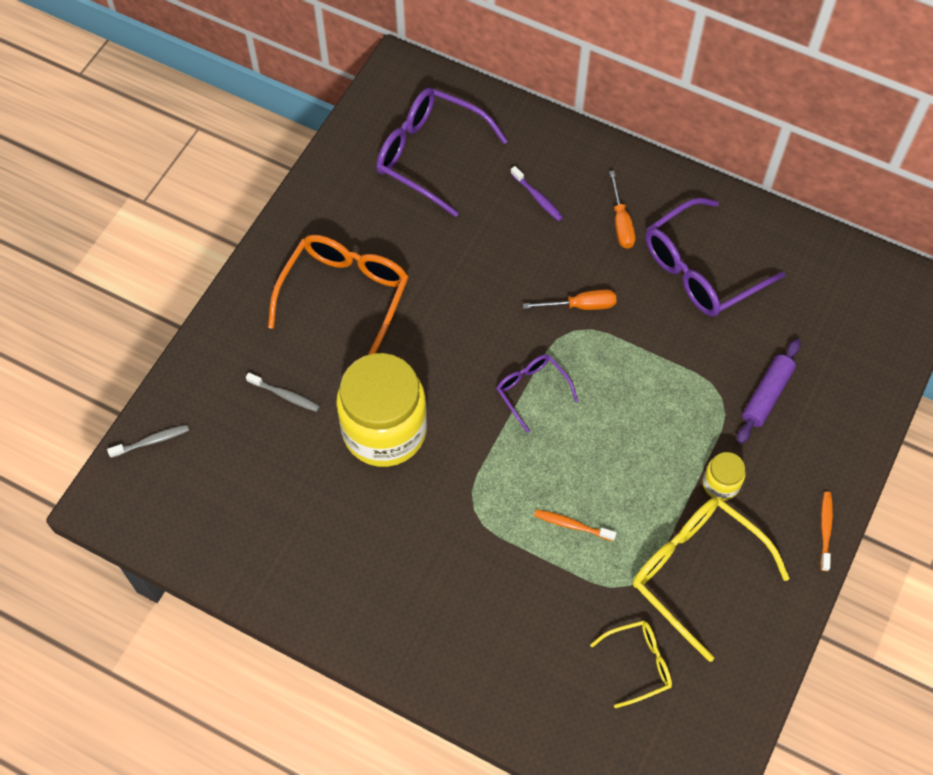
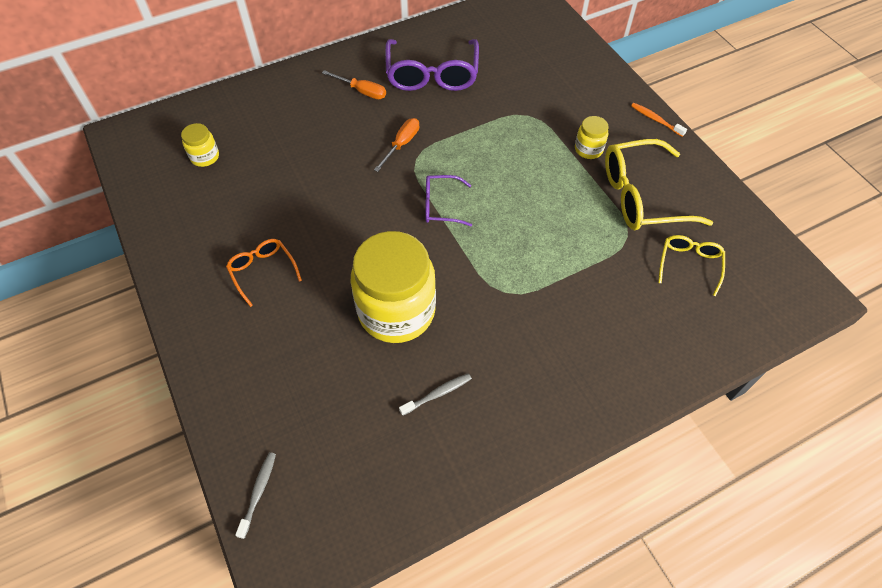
camera: 55 degrees left, 5 degrees down
(285, 395) = (308, 362): grey toothbrush -> grey toothbrush (437, 394)
(345, 295) = (262, 271): orange glasses -> orange glasses, size x0.54
(429, 155) = (205, 157): purple glasses -> yellow jar
(537, 198) = (300, 120): purple toothbrush -> none
(572, 525) = (560, 242): orange toothbrush -> none
(766, 395) = (544, 94): purple rolling pin -> none

